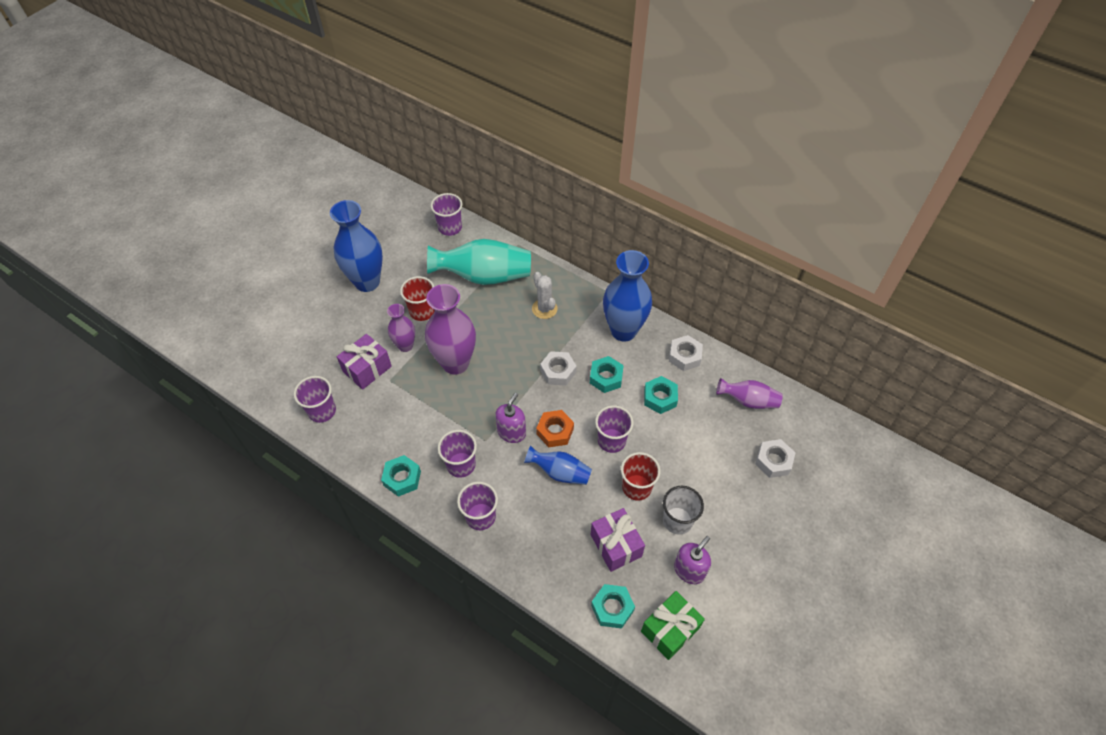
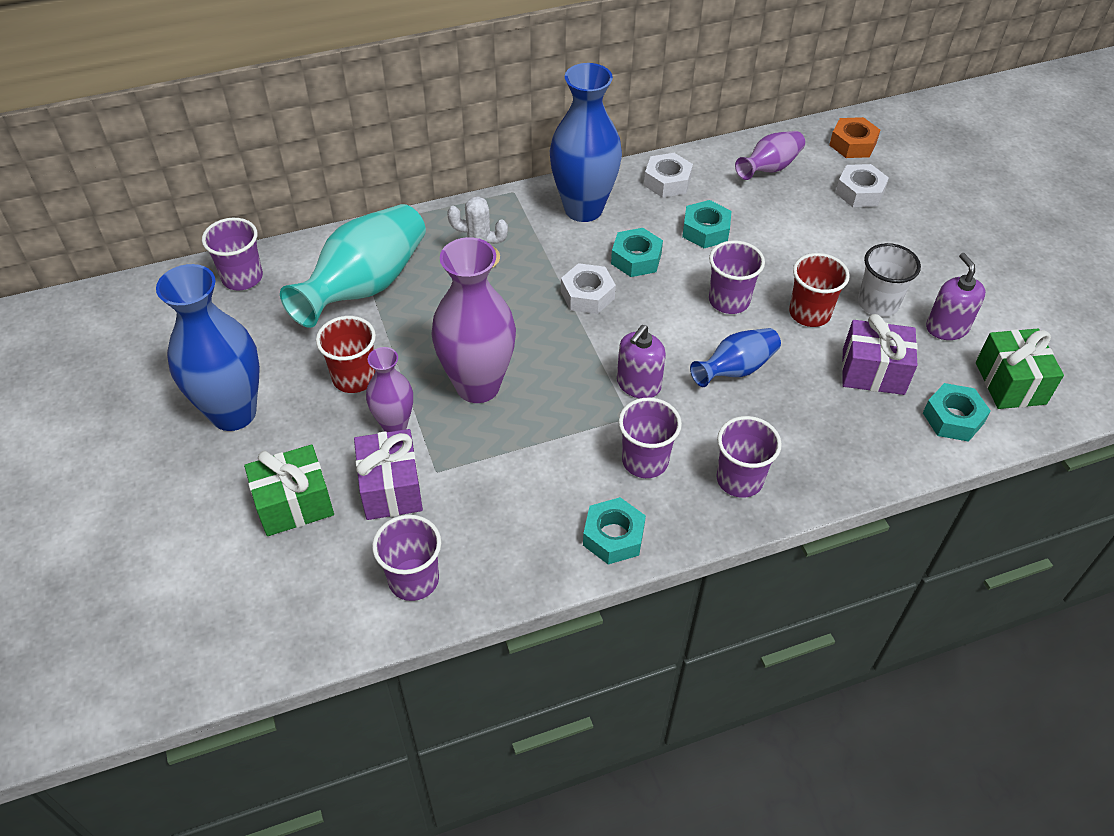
camera: 55 degrees left, 5 degrees down
(333, 339) = (294, 504): none -> green gift
(511, 432) = (638, 384): purple soap dispenser -> purple soap dispenser turned 120 degrees counterclockwise
(555, 431) = (673, 343): orange nut -> orange nut (852, 144)

